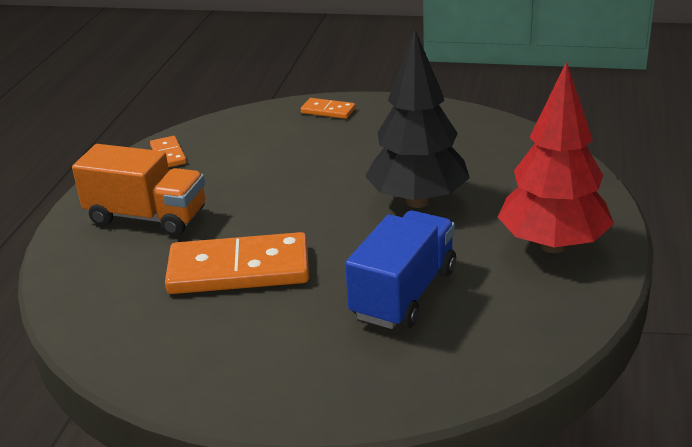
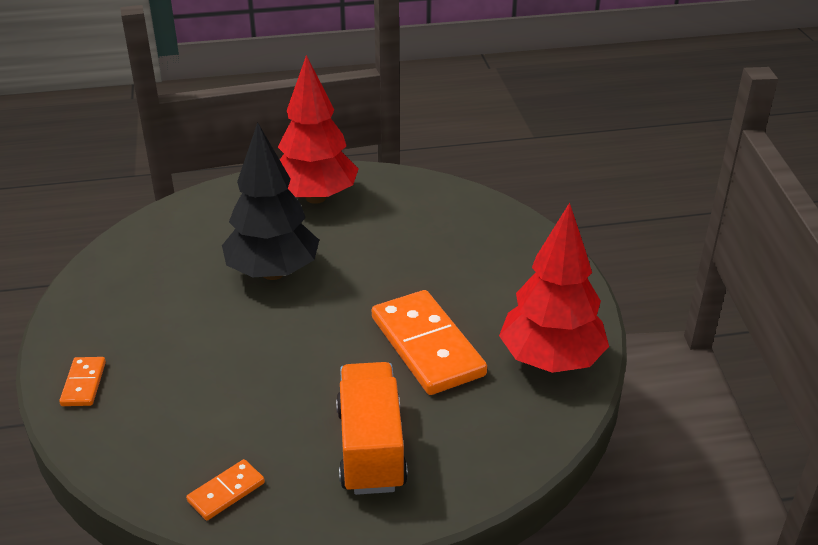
camera: 115 degrees left, 5 degrees up
(150, 344) = (550, 361): none -> red tree
(404, 293) = (411, 250): blue truck -> none

